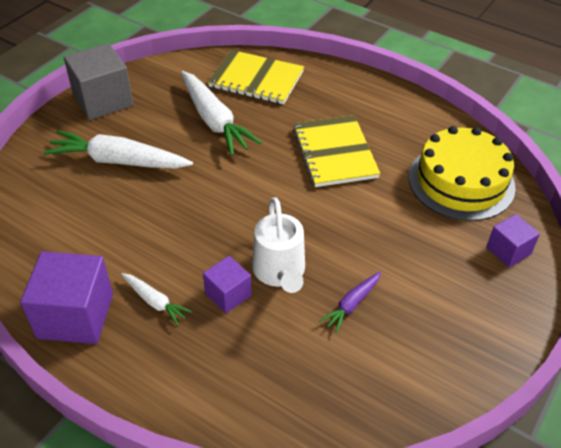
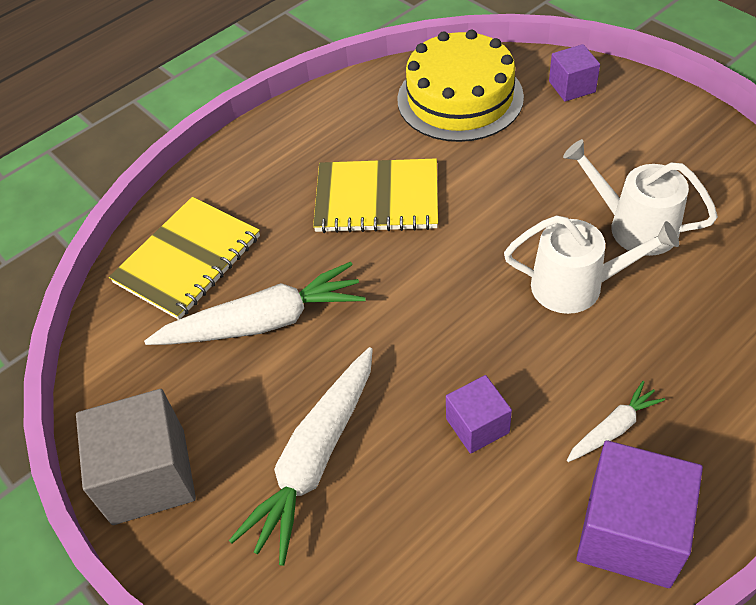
camera: 70 degrees left, 5 degrees up
(228, 294) = (608, 344): purple cube -> purple cube (477, 425)
(352, 304) = (634, 226): purple carrot -> white watering can

